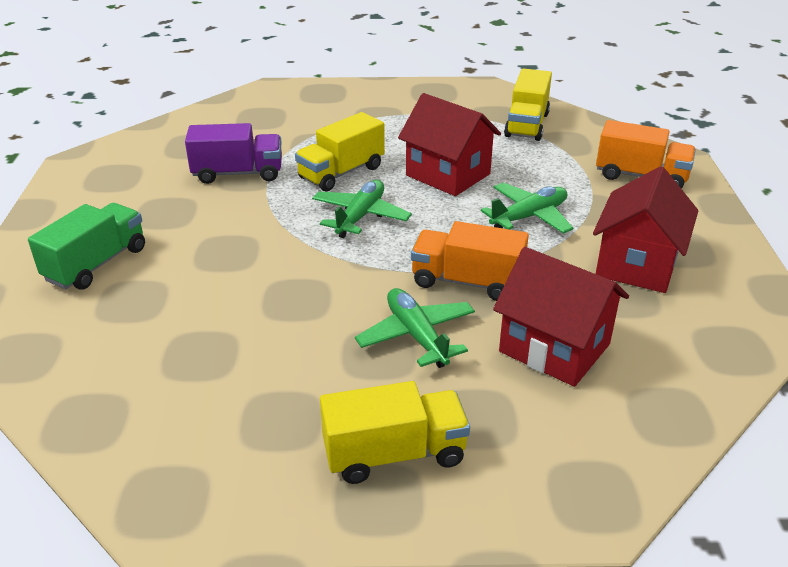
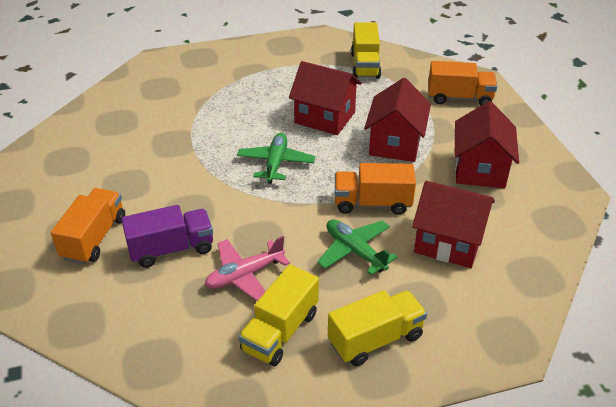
camera: 15 degrees left, 5 degrees up
(96, 264) = (94, 238): green truck -> orange truck
(238, 173) = (166, 141): purple truck -> purple truck (171, 249)
(256, 339) = (245, 275): none -> pink plane
(341, 173) = (245, 128): yellow truck -> yellow truck (280, 331)
(529, 217) = (395, 144): green plane -> red house

